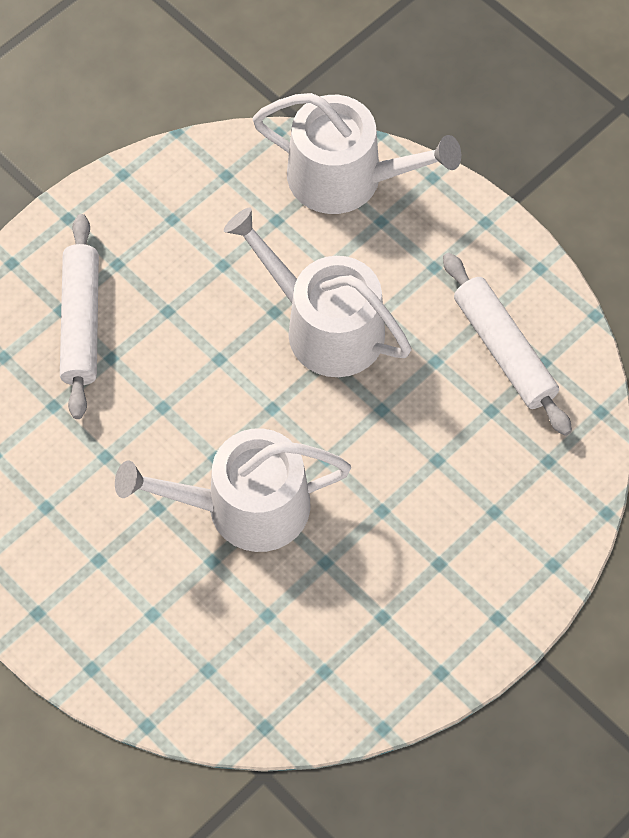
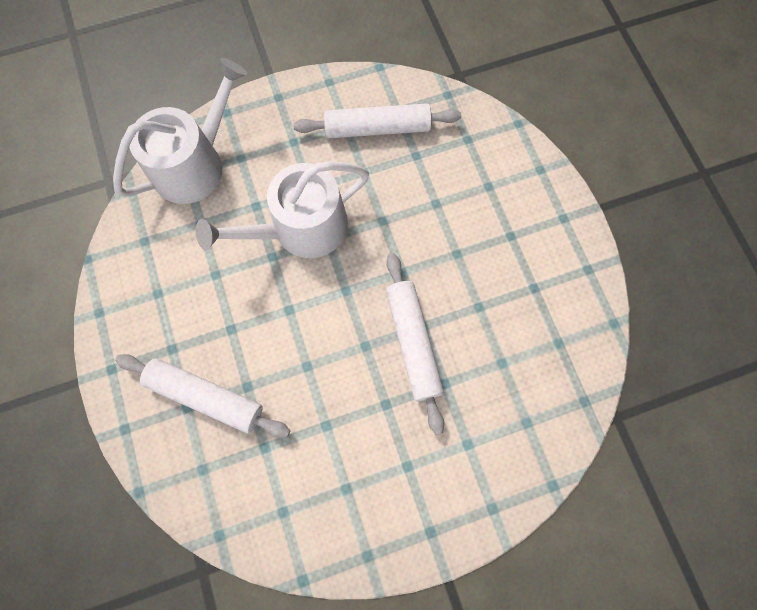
camera: 65 degrees left, 10 degrees up
(244, 507) = (413, 343): white watering can -> white rolling pin

